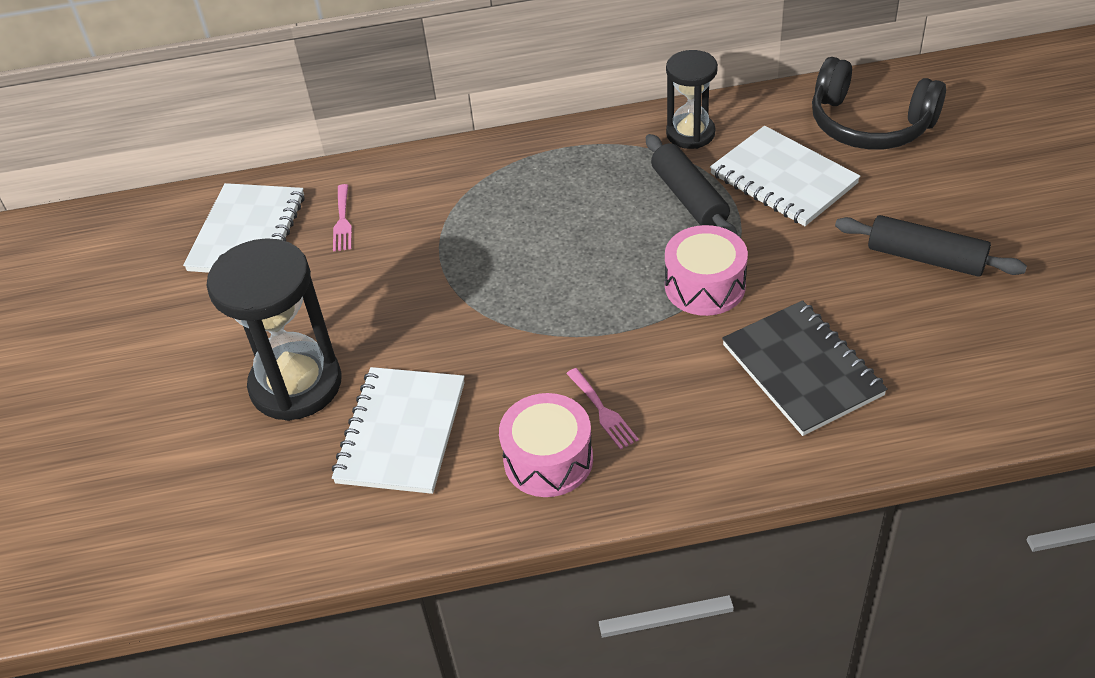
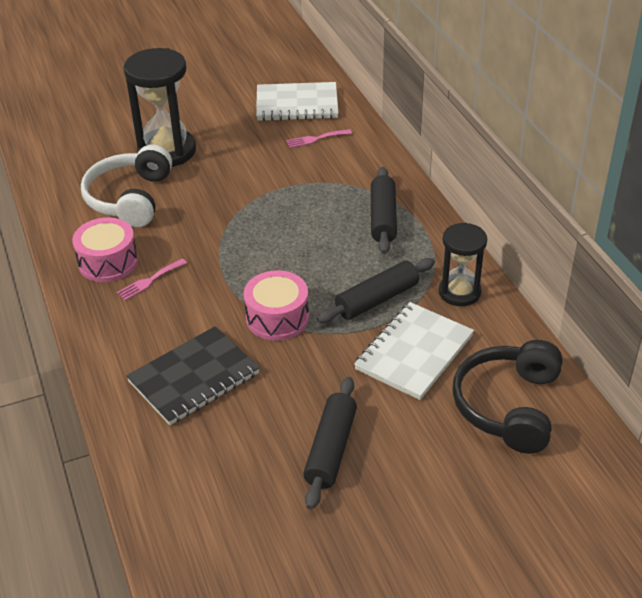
camera: 75 degrees right, 5 degrees down
(401, 432) = (130, 198): white notebook -> white headphones
(539, 177) = (383, 218): none -> black rolling pin

